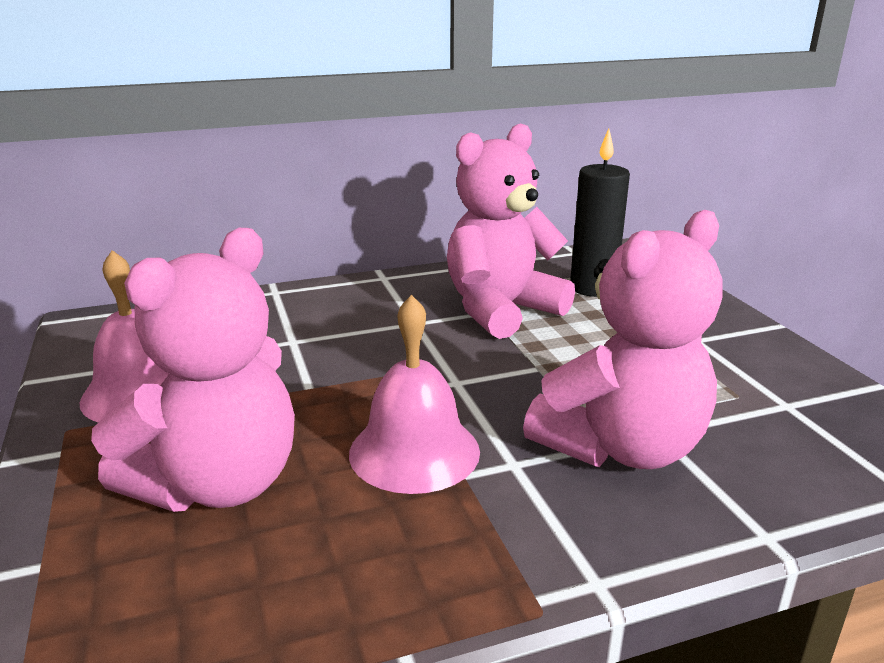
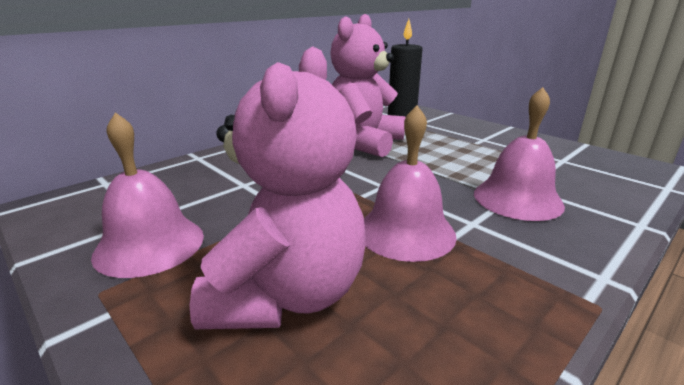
camera: 25 degrees left, 0 degrees up
(621, 447) = (517, 199): pink teddy bear -> pink bell

